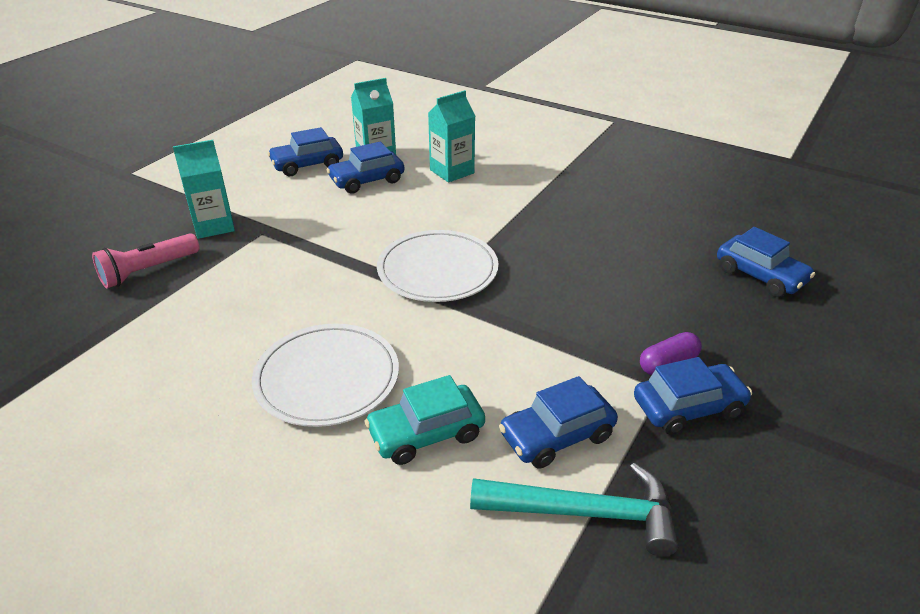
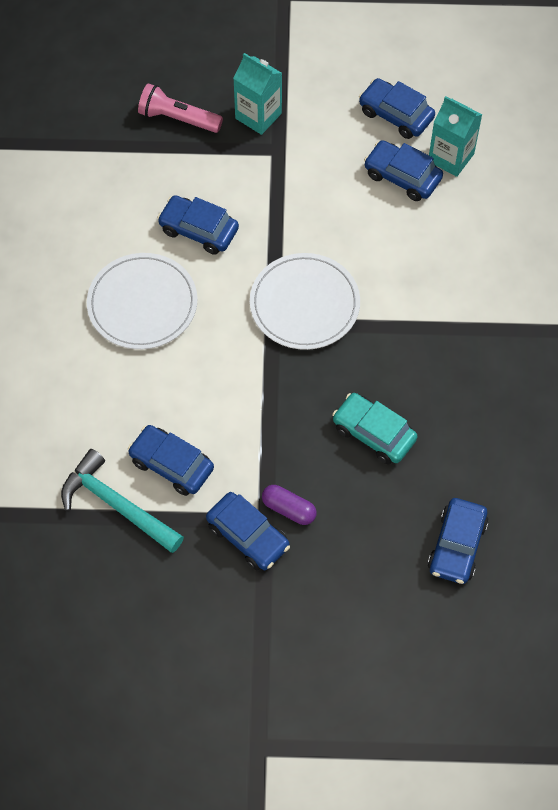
camera: 60 degrees right, 25 degrees up
(286, 304) = (199, 230): none -> blue car
(426, 433) = (129, 388): turquoise car -> turquoise car (374, 433)
(452, 171) = (467, 233): turquoise carton -> none
(584, 513) = (117, 505): turquoise hammer -> turquoise hammer turned 150 degrees clockwise

